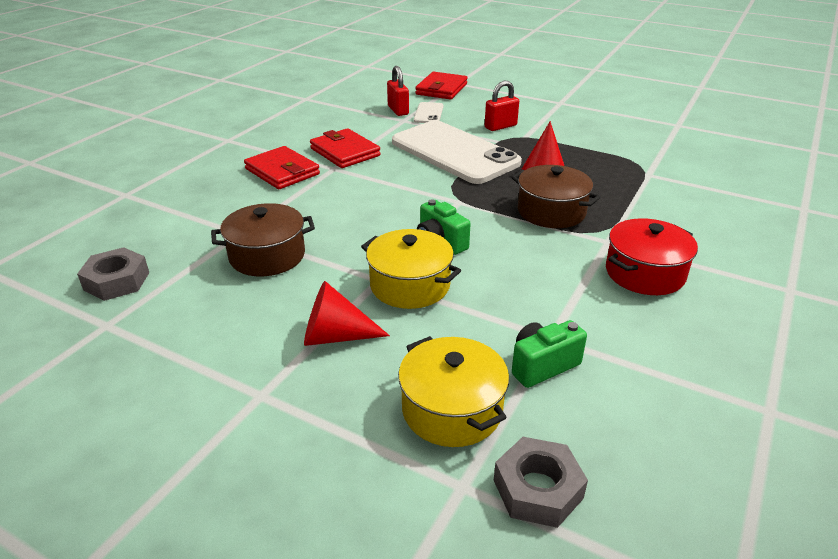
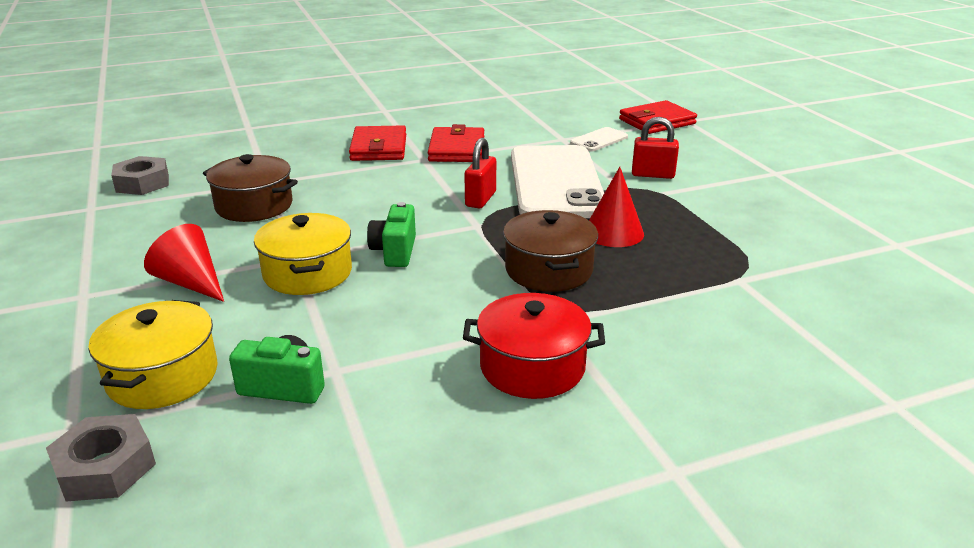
camera: 40 degrees right, 5 degrees down
(398, 110) = (573, 128): red padlock -> red padlock (480, 199)

